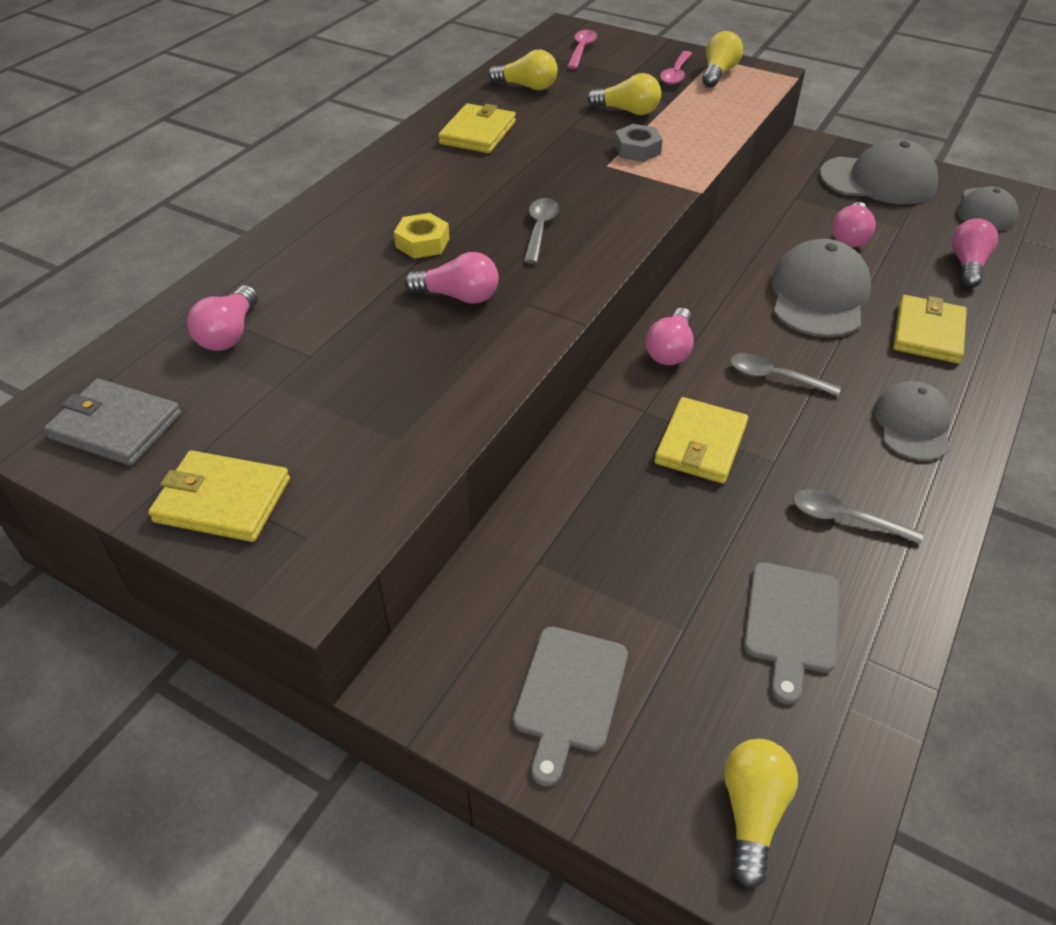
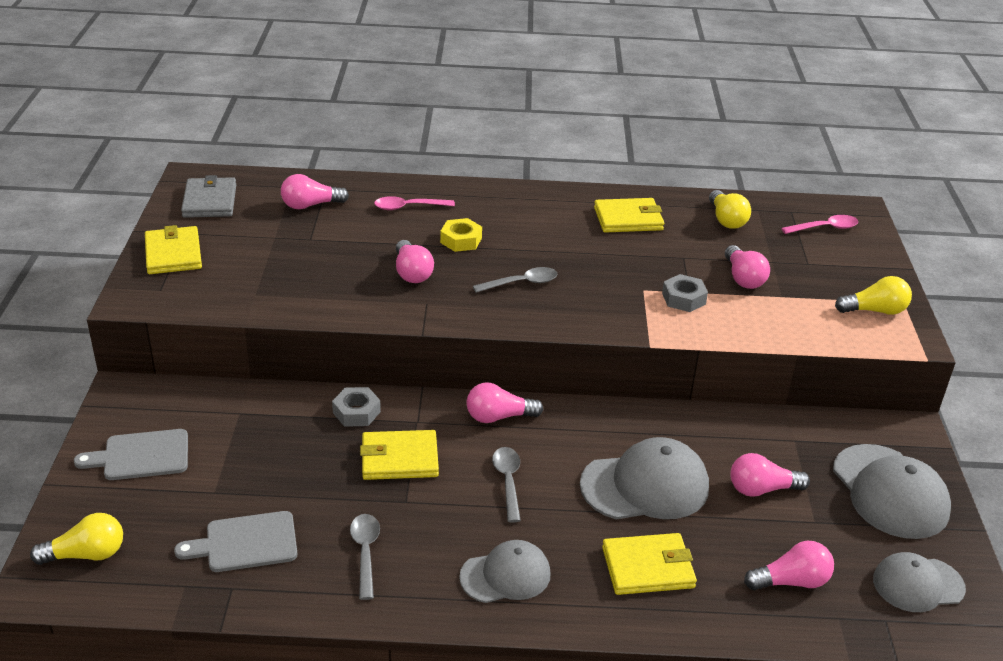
camera: 60 degrees right, 10 degrees down
(600, 454) = (356, 412): none -> grey nut
(627, 111) = (743, 278): yellow light bulb -> pink light bulb
(676, 74) = (843, 287): pink spoon -> pink spoon (408, 207)

